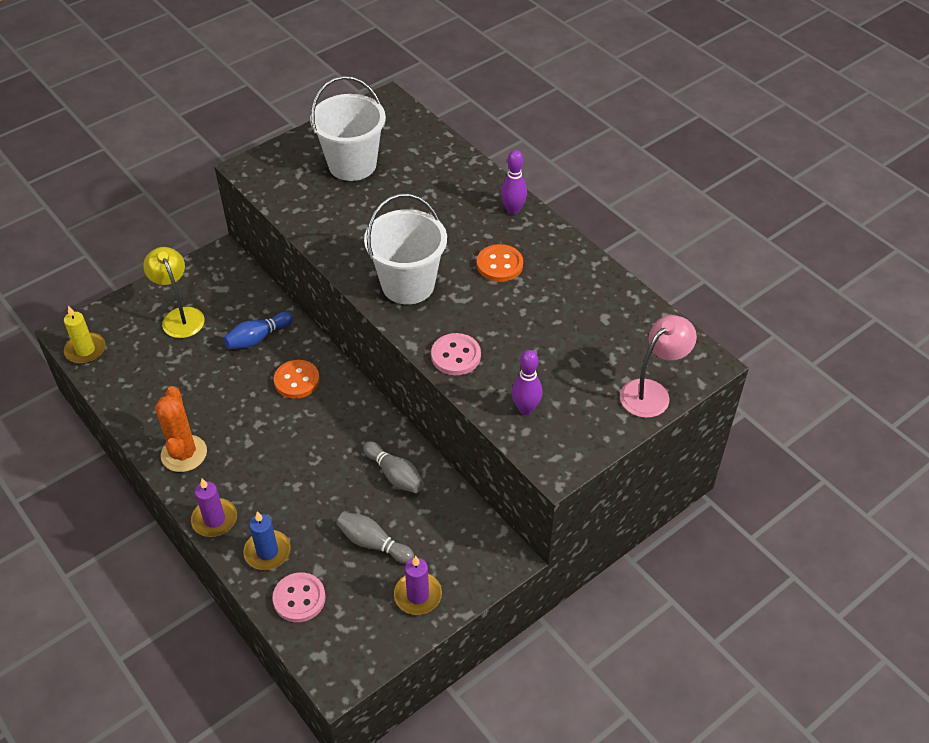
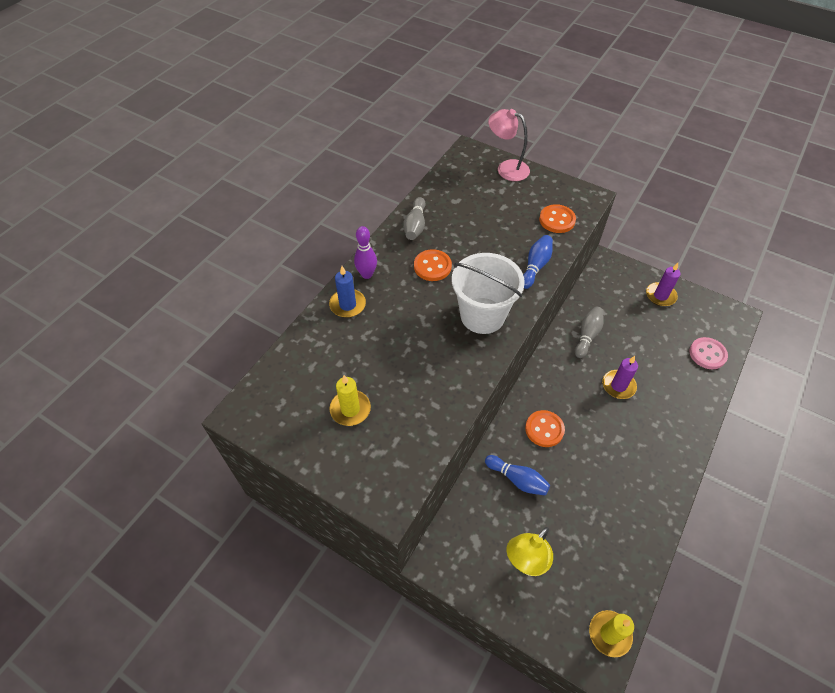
camera: 110 degrees left, 5 degrees up
(184, 453) = (656, 480): orange cactus -> none
(214, 519) = (692, 430): purple candle -> purple candle (618, 386)
(267, 552) = (691, 385): blue candle -> blue candle (347, 305)
(352, 164) = (350, 409): white bucket -> yellow candle
(373, 543) = (644, 329): grey bowling pin -> grey bowling pin (415, 225)
(456, 356) = (535, 266): pink button -> blue bowling pin
(525, 409) = (557, 220): purple bowling pin -> orange button

